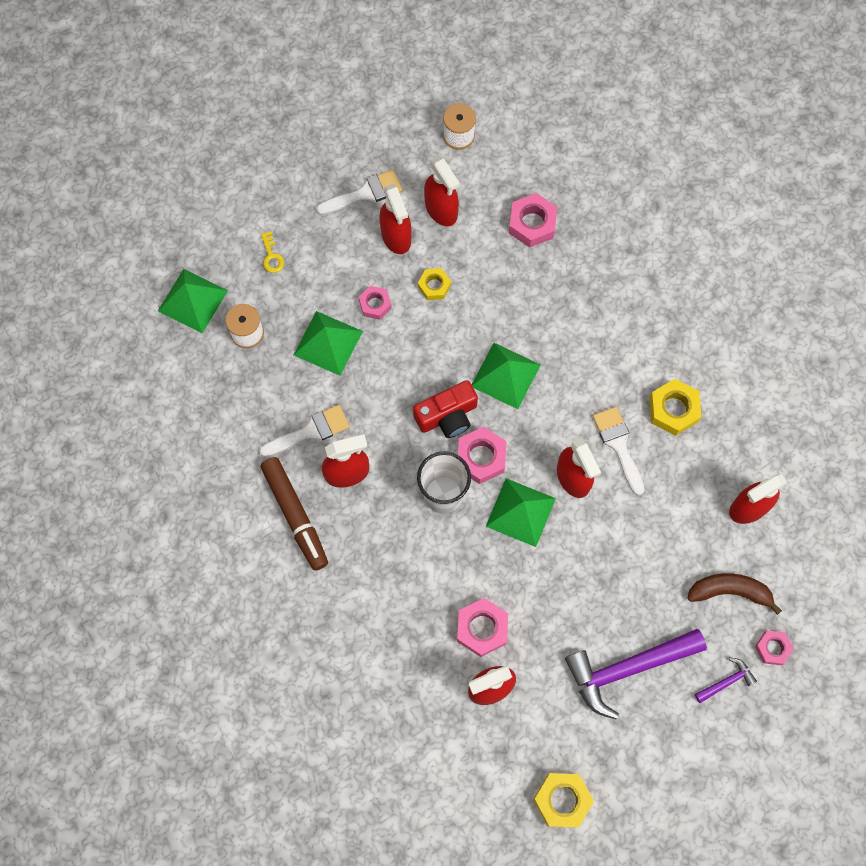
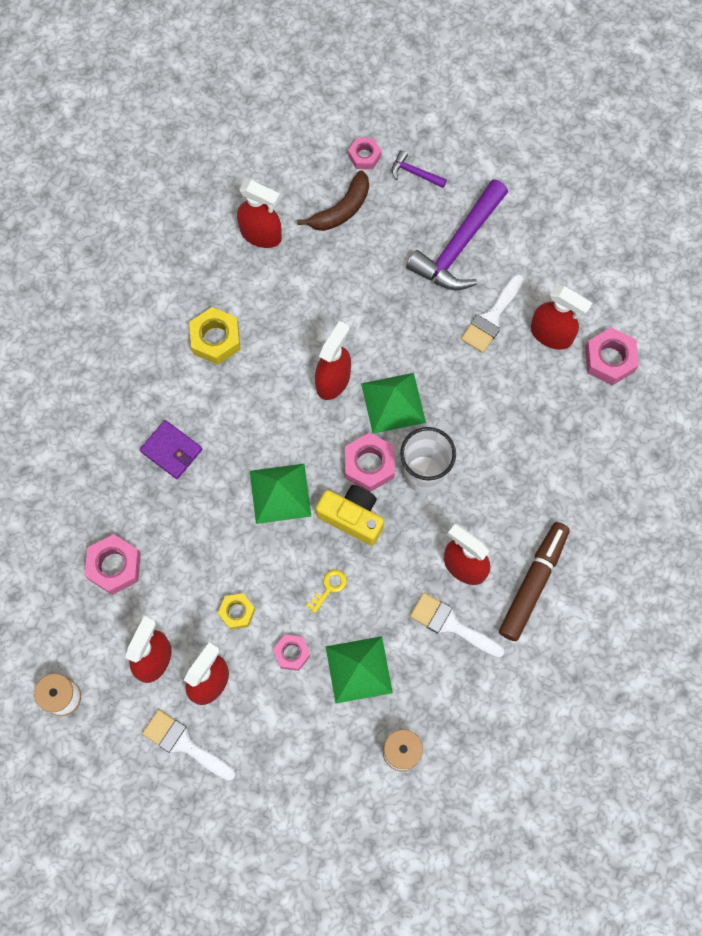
camera: 125 degrees left, 0 degrees up
(192, 301) = (407, 829): green pyramid -> none
(271, 256) = (310, 787): yellow key -> yellow key (329, 588)
(447, 416) = (352, 517): red camera -> yellow camera
(482, 628) = (511, 370): pink nut -> pink nut (609, 359)
(562, 800) = (592, 232): yellow nut -> none
(598, 318) = (171, 450): none -> purple wallet
(618, 445) = (278, 363): white brush -> white brush (491, 318)
(627, 668) = (459, 246): purple hammer -> purple hammer turned 90 degrees clockwise
(730, 591) = (341, 209): brown banana -> brown banana turned 105 degrees counterclockwise

